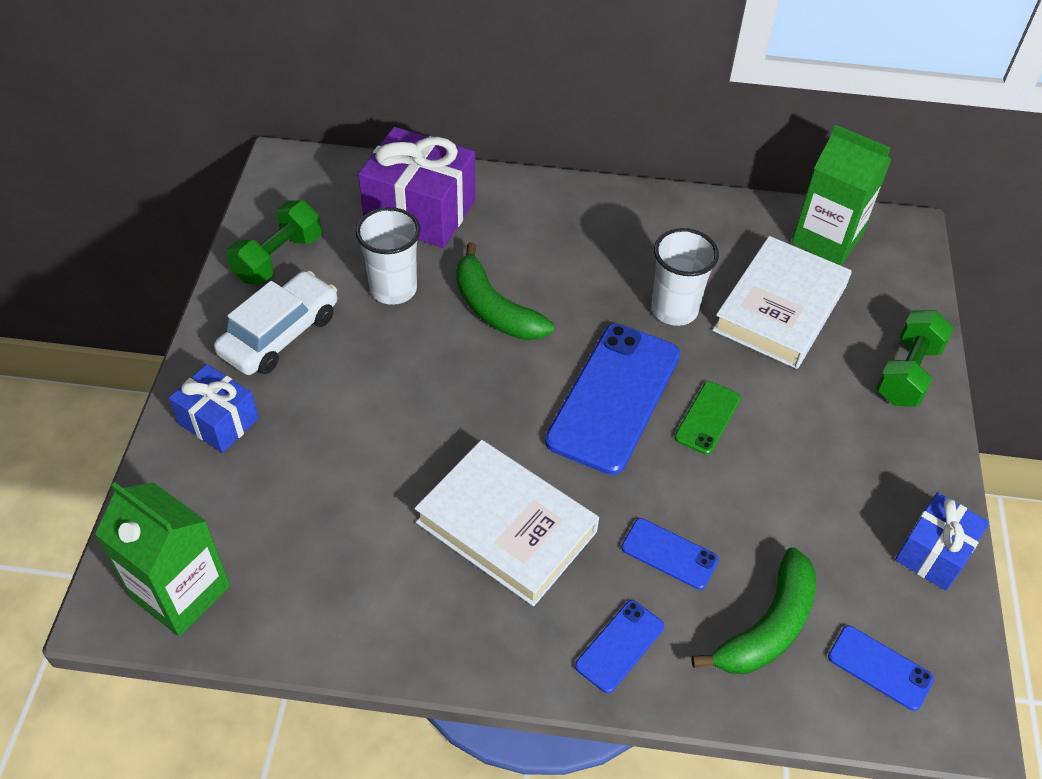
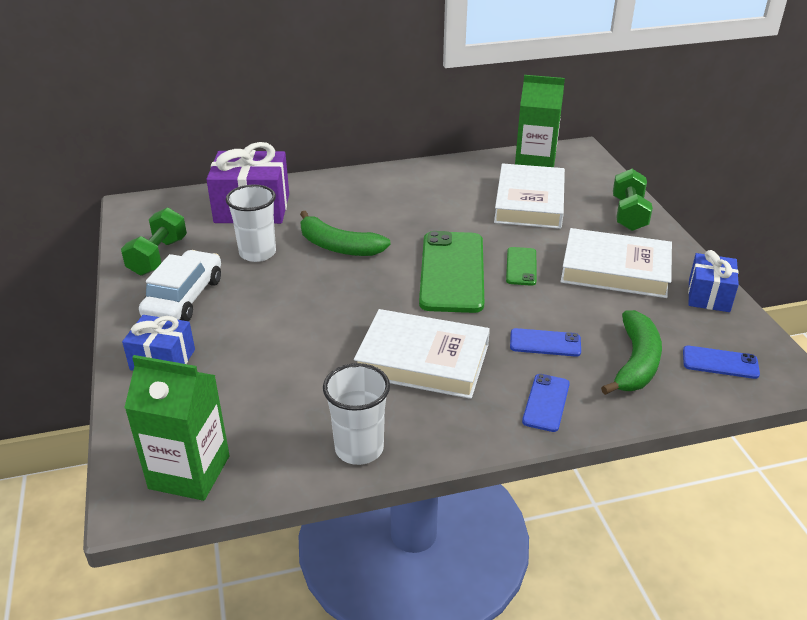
camera: 20 degrees left, 15 degrees down
(614, 397) = (452, 272): blue phone -> green phone
(674, 310) = (462, 218): white cup -> white cup (359, 448)
(830, 465) = (615, 270): none -> white book

